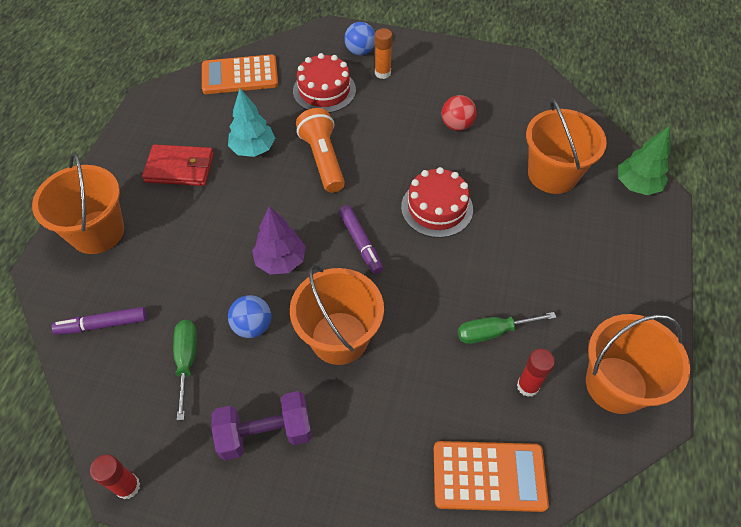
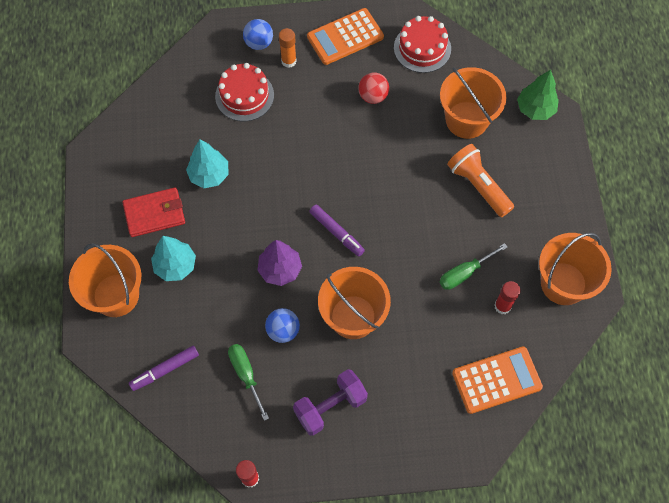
camera: 20 degrees left, 10 degrees up
(173, 222) = (175, 266): none -> turquoise tree
(240, 75) = (161, 103): orange calculator -> orange calculator (345, 37)
(323, 159) = (274, 166): orange flashlight -> orange flashlight (478, 186)
(437, 208) = (385, 181): red cake -> red cake (422, 48)

